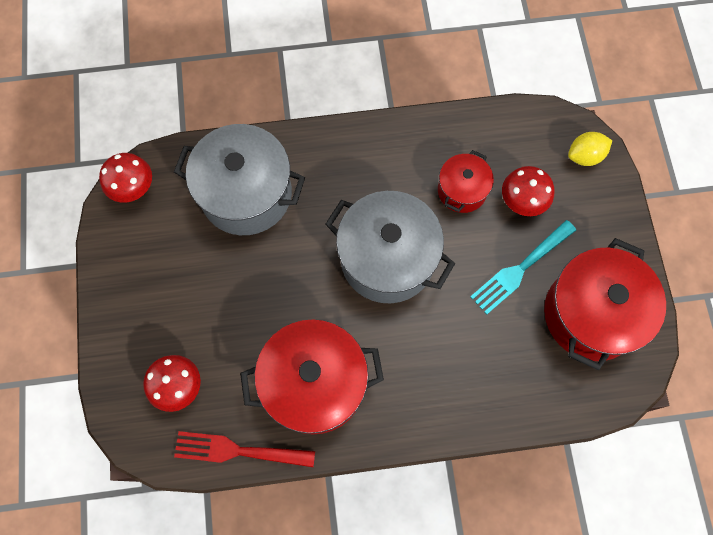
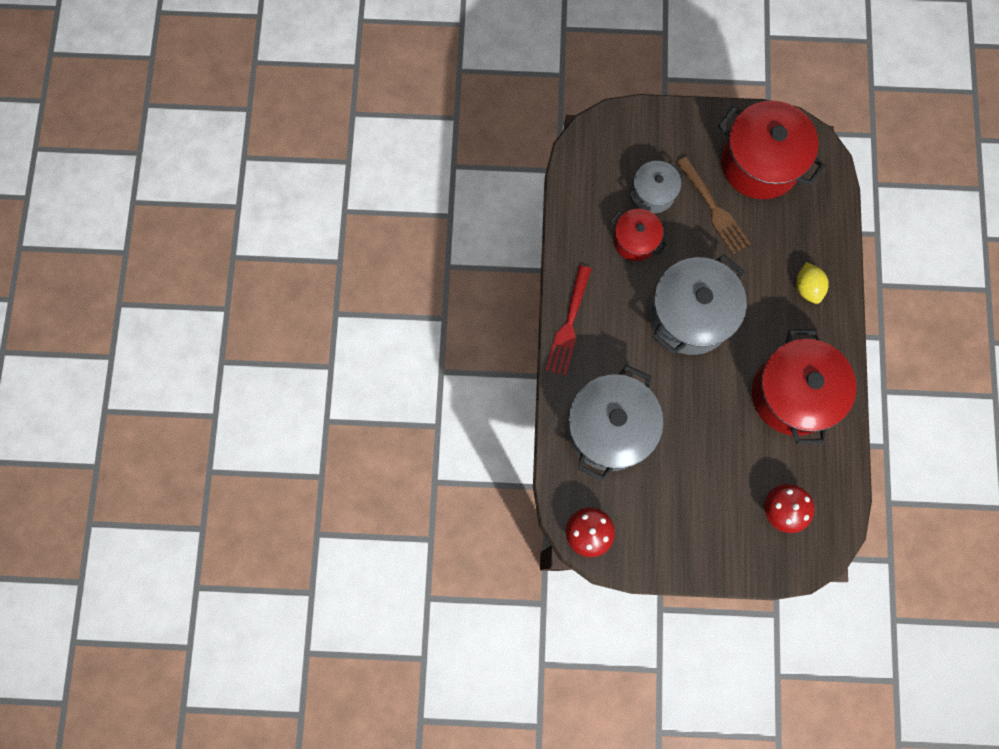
camera: 80 degrees left, 5 degrees up
(238, 451) = (841, 466): red fork -> red fork (568, 325)
(520, 269) = (714, 209): turquoise fork -> brown fork
(522, 201) = (653, 193): red mushroom -> grey pot
(585, 156) = (618, 132): yellow lemon -> yellow lemon (807, 287)

